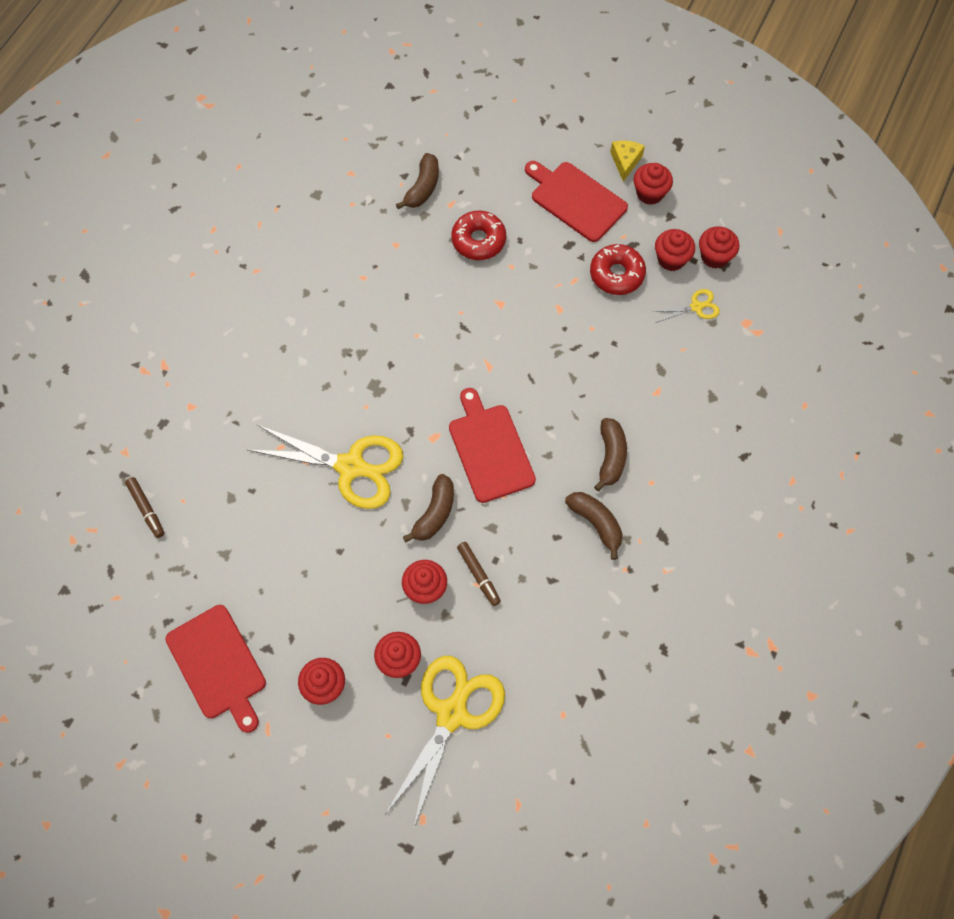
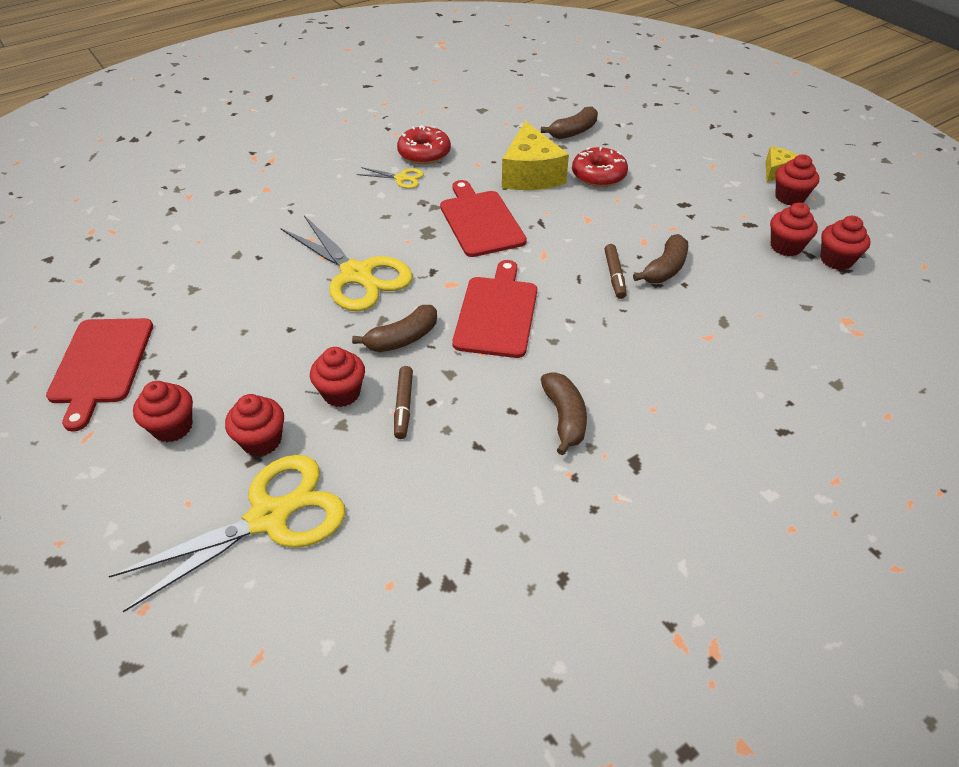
camera: 30 degrees right, 20 degrees down
(146, 509) = (165, 235): brown marker -> brown marker (614, 275)
(419, 268) = (530, 175): none -> yellow cheese
(575, 200) = (710, 179): red cutting board -> red cutting board (480, 221)
(610, 456) = (620, 368): brown banana -> brown banana (665, 269)
(616, 274) = (720, 238): red donut -> red donut (424, 153)
(696, 307) = (794, 289): yellow scissors -> yellow scissors (401, 178)

